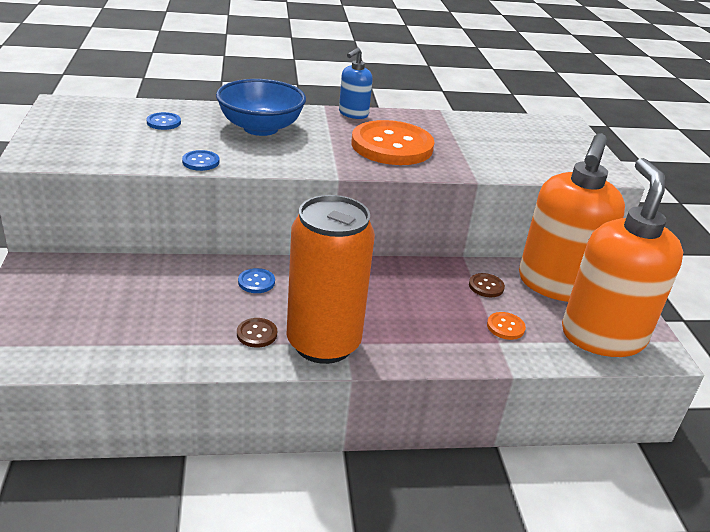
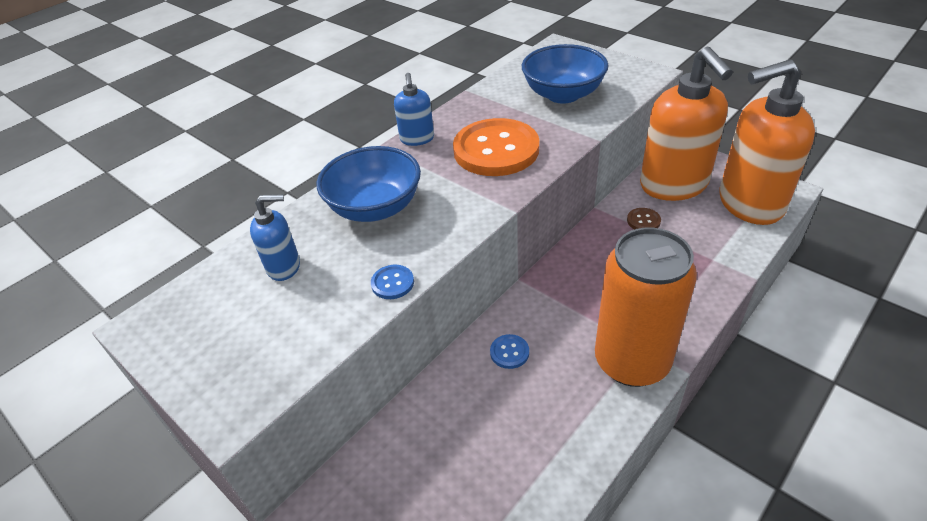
camera: 35 degrees left, 10 degrees up
(163, 122) = (284, 267): blue button -> blue soap dispenser
(257, 334) = (582, 398): brown button -> none
(505, 327) = (699, 244): orange button -> none
(506, 147) = (563, 94): none -> blue bowl
(602, 336) = (749, 204): orange soap dispenser -> orange soap dispenser turned 60 degrees counterclockwise

